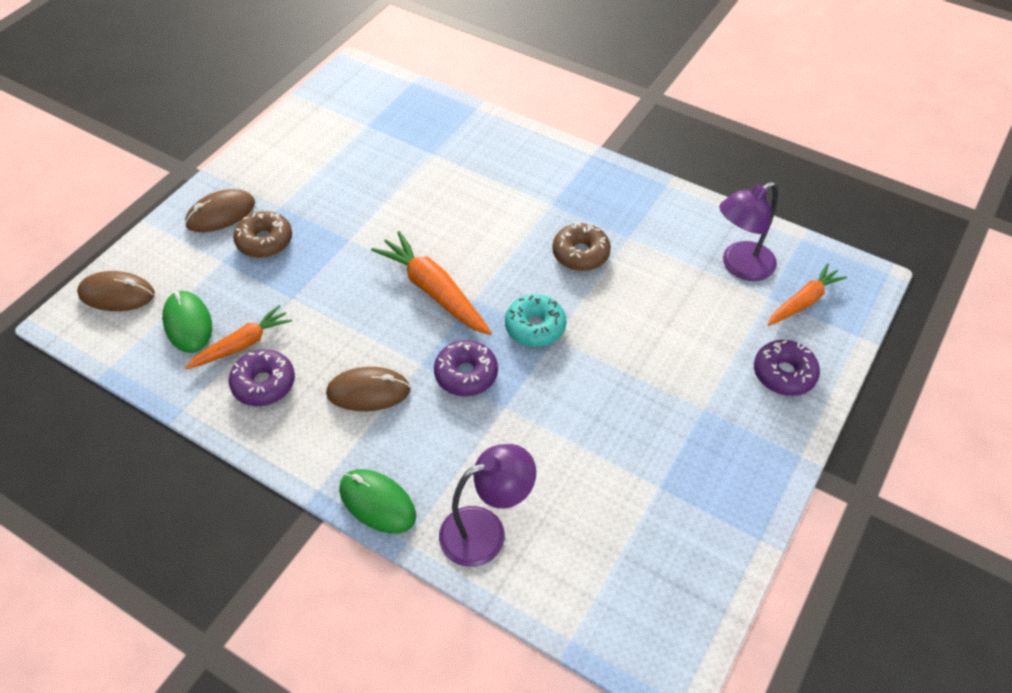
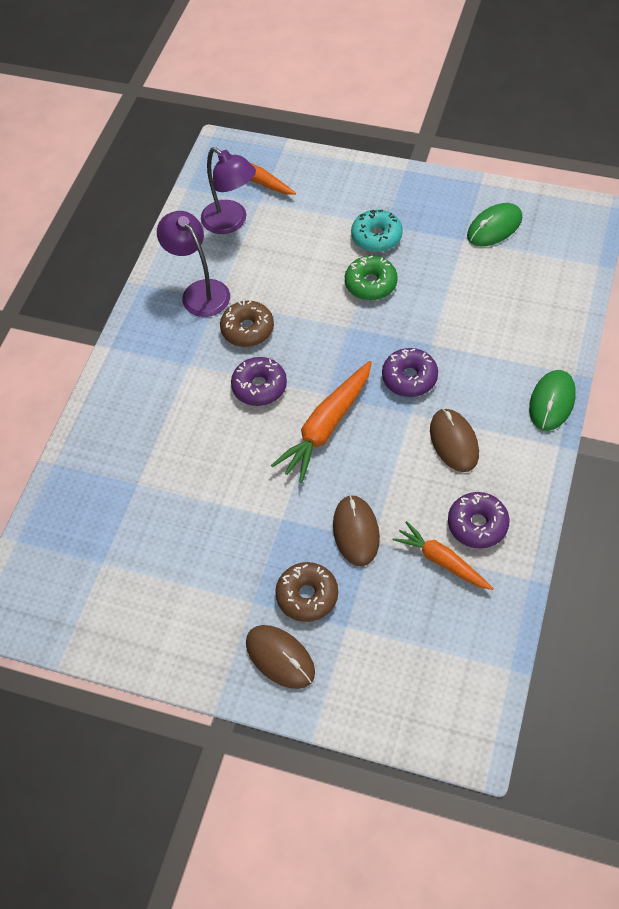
camera: 100 degrees left, 5 degrees up
(117, 294) = (423, 710): brown mouse -> brown mouse (356, 532)
(188, 324) = (435, 621): green mouse -> green mouse (494, 227)
(486, 531) = (543, 329): purple lamp -> purple lamp (200, 291)
(535, 327) = (342, 343): turquoise donut -> turquoise donut (376, 237)
(612, 372) = (371, 284): none -> green donut
(783, 374) = (335, 185): purple donut -> purple donut (259, 387)

